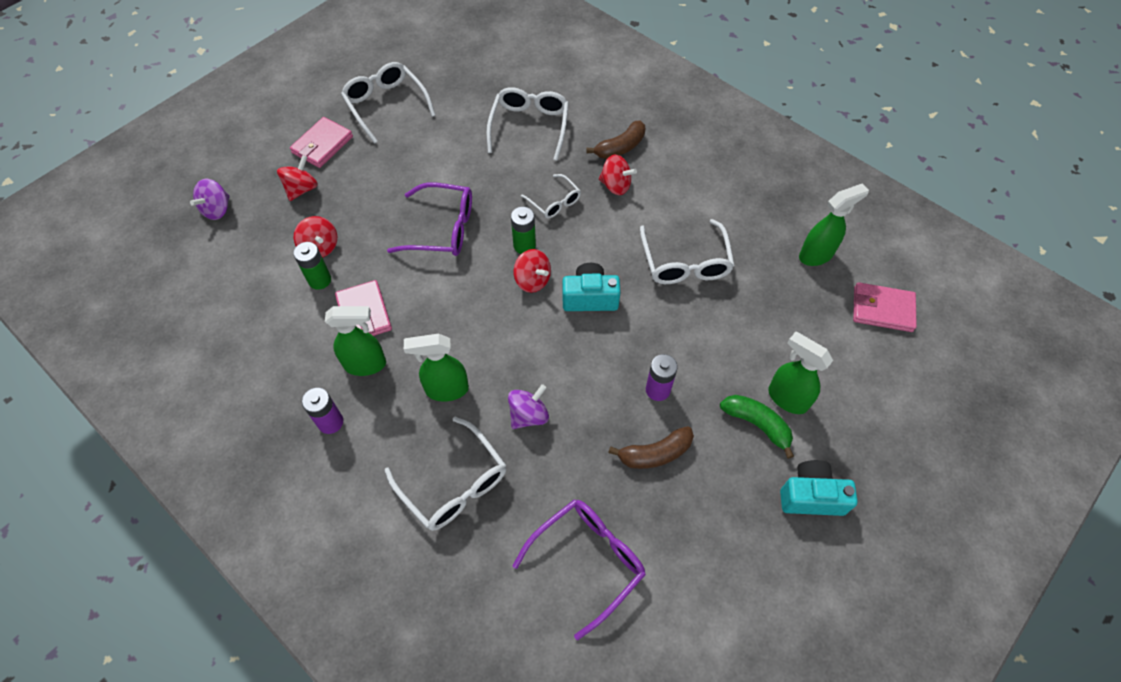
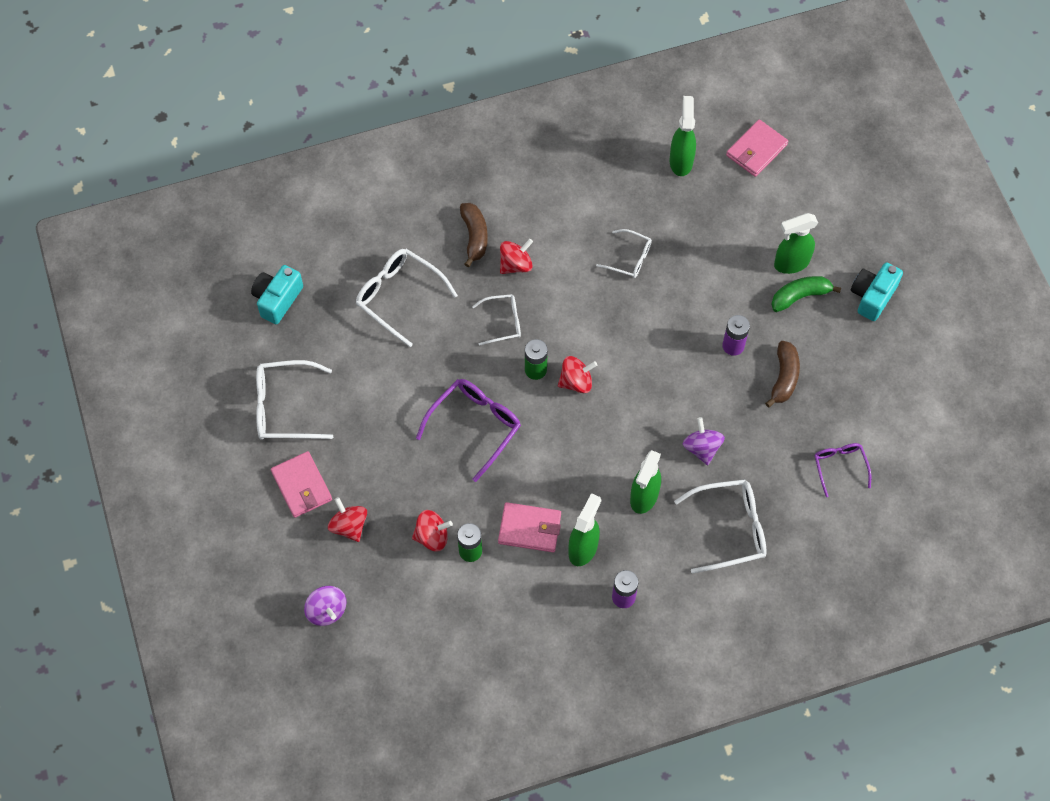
camera: 60 degrees left, 5 degrees up
(588, 560) = (839, 466): purple glasses -> purple glasses, size x0.60
(590, 297) = (620, 347): turquoise camera -> turquoise camera (277, 299)
(685, 263) = (630, 258): white glasses -> white glasses, size x0.60

